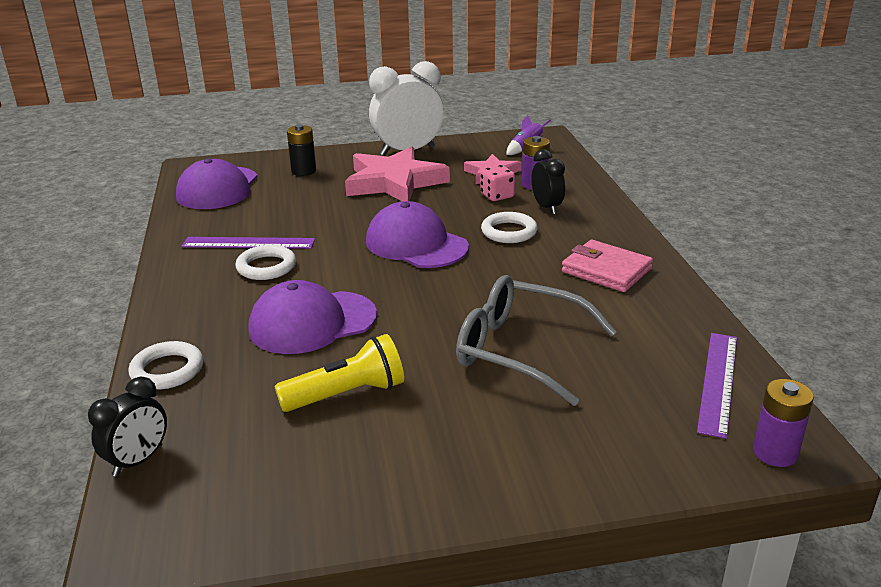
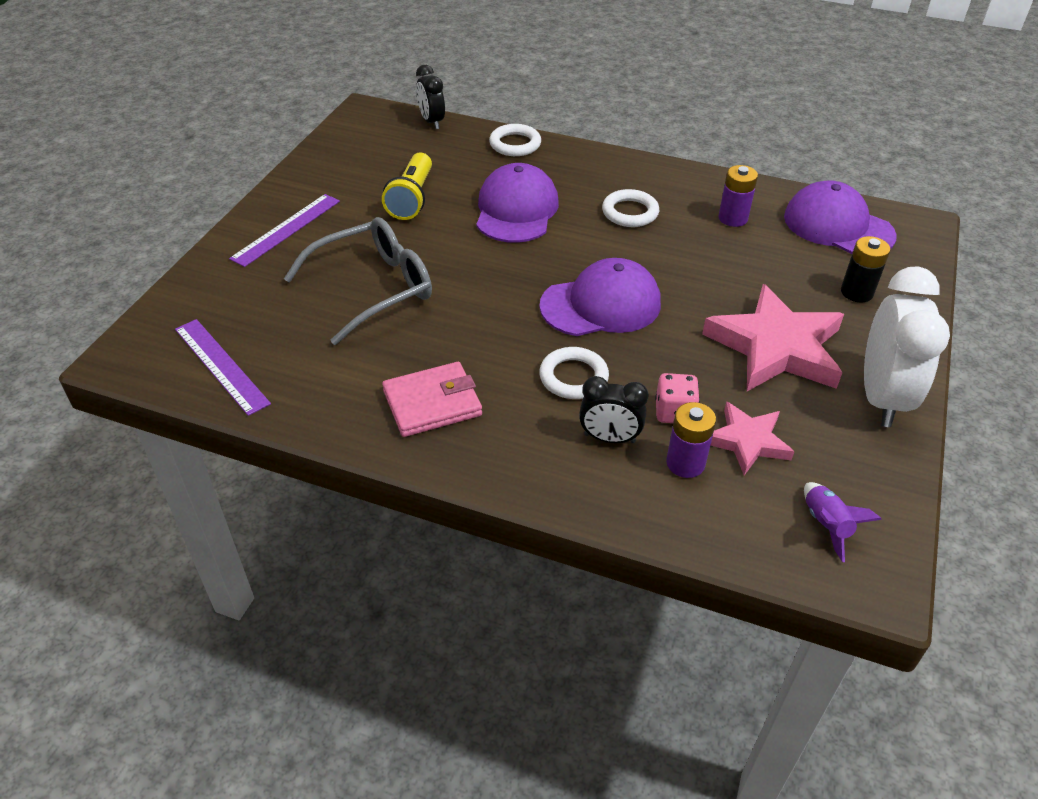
camera: 120 degrees right, 15 degrees up
(248, 243) = (686, 214): purple ruler -> purple ruler (286, 229)
(775, 453) = (137, 342): purple battery -> purple battery (733, 218)

